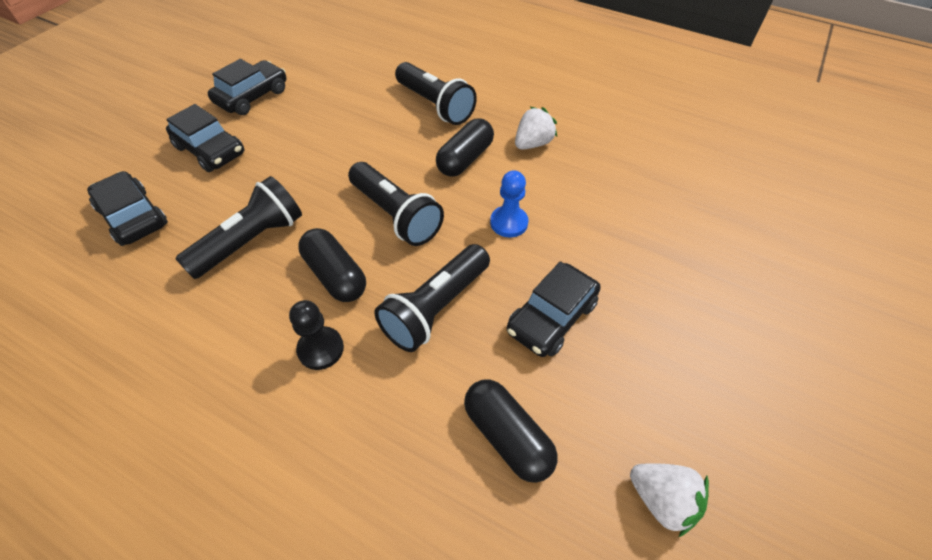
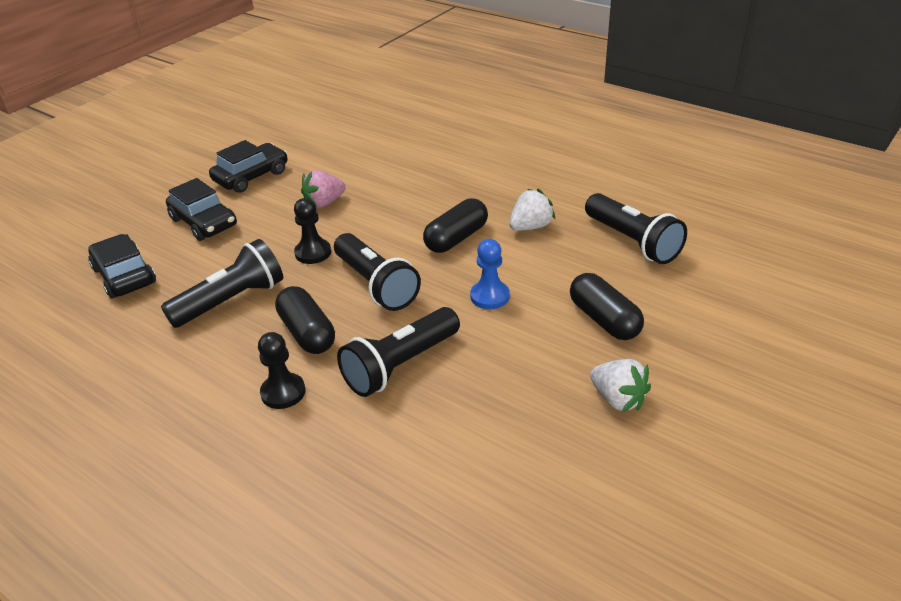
camera: 10 degrees right, 15 degrees down
(327, 181) = (313, 253): none -> black pawn
(329, 124) = (324, 203): none -> pink strawberry
(435, 105) = (435, 189): black flashlight -> black flashlight (632, 242)
(507, 436) = (449, 474): black capsule -> black capsule (604, 320)
(551, 317) = (515, 380): black car -> none
(661, 499) = (591, 536): white strawberry -> white strawberry (618, 399)

